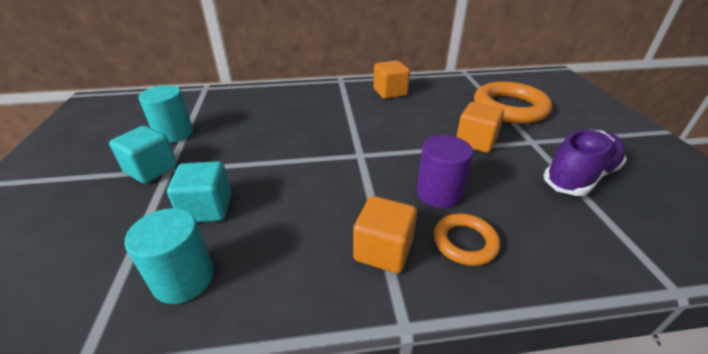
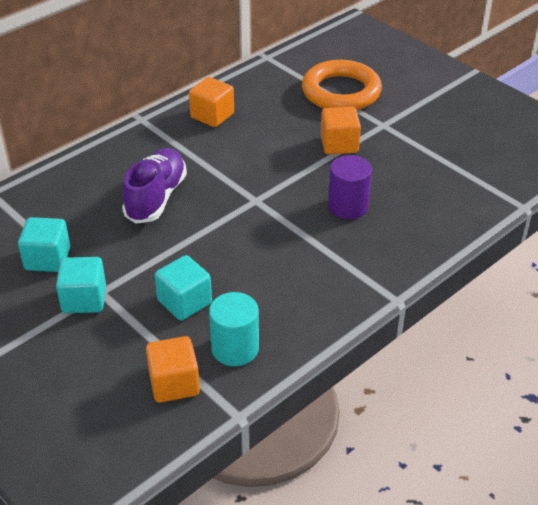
camera: 35 degrees left, 5 degrees up
(174, 133) = (47, 259): turquoise cylinder -> turquoise cube
(383, 250) = (346, 266): orange cube -> orange cube (174, 383)
(465, 242) = (393, 234): orange ring -> none
(579, 176) = (435, 146): purple shoe -> purple shoe (156, 197)

